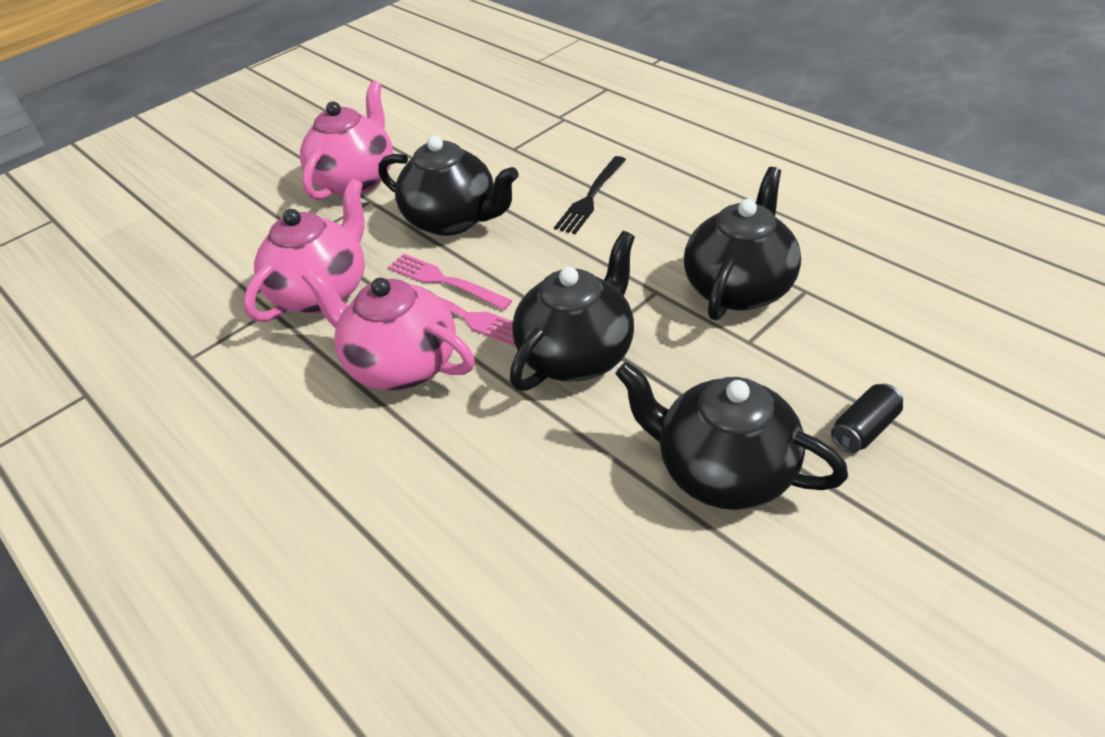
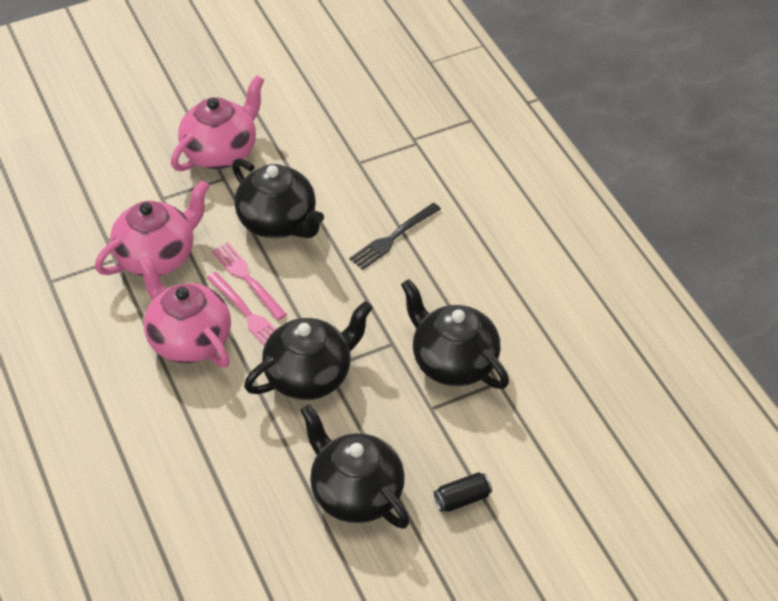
camera: 15 degrees right, 5 degrees up
(739, 287) = (453, 362): black teapot -> black teapot turned 90 degrees counterclockwise

